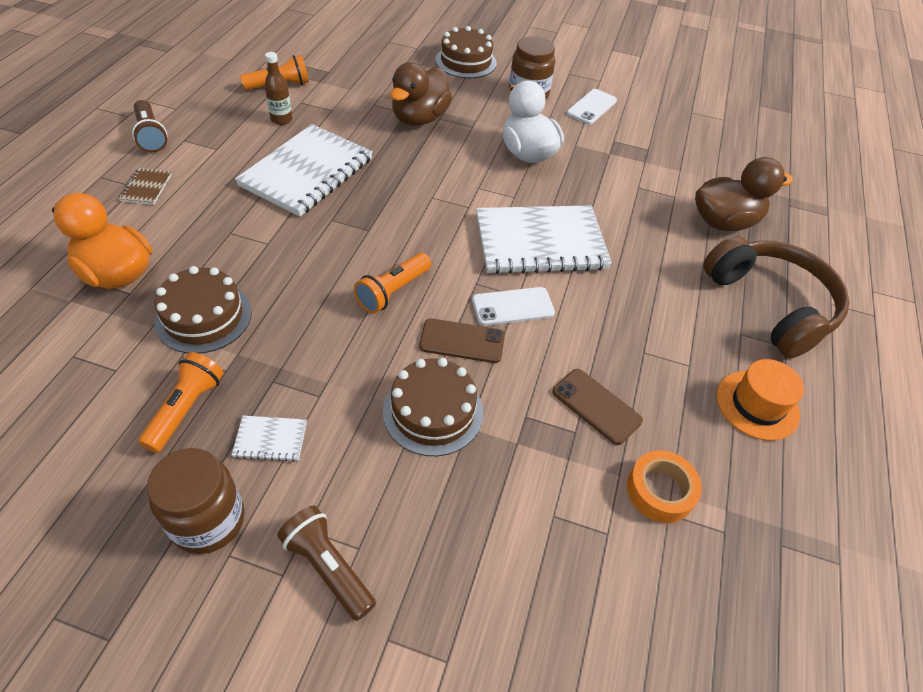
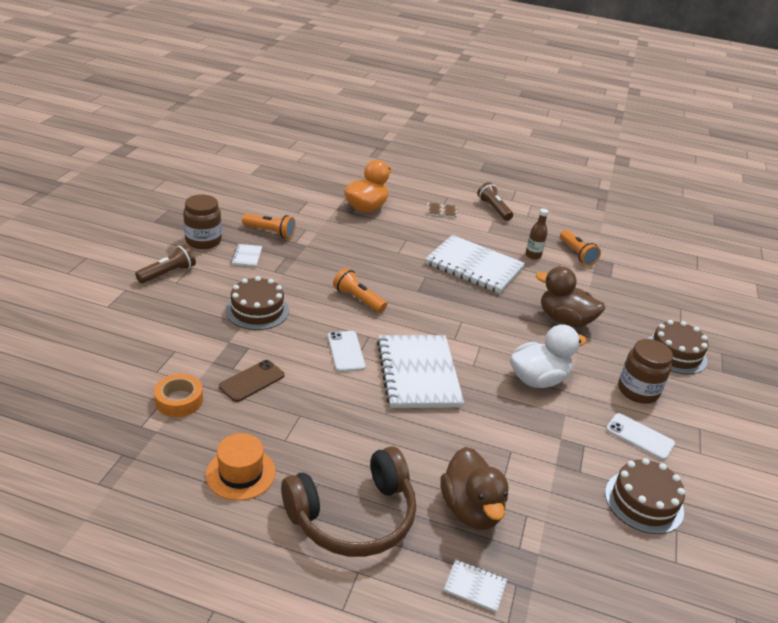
camera: 90 degrees right, 15 degrees down
(151, 135) = (494, 209): brown flashlight -> brown flashlight turned 90 degrees clockwise
(203, 317) = (334, 234): brown cake -> brown cake (644, 502)
(462, 341) = (313, 325): brown phone -> none
(805, 229) = (475, 586): none -> white notebook

